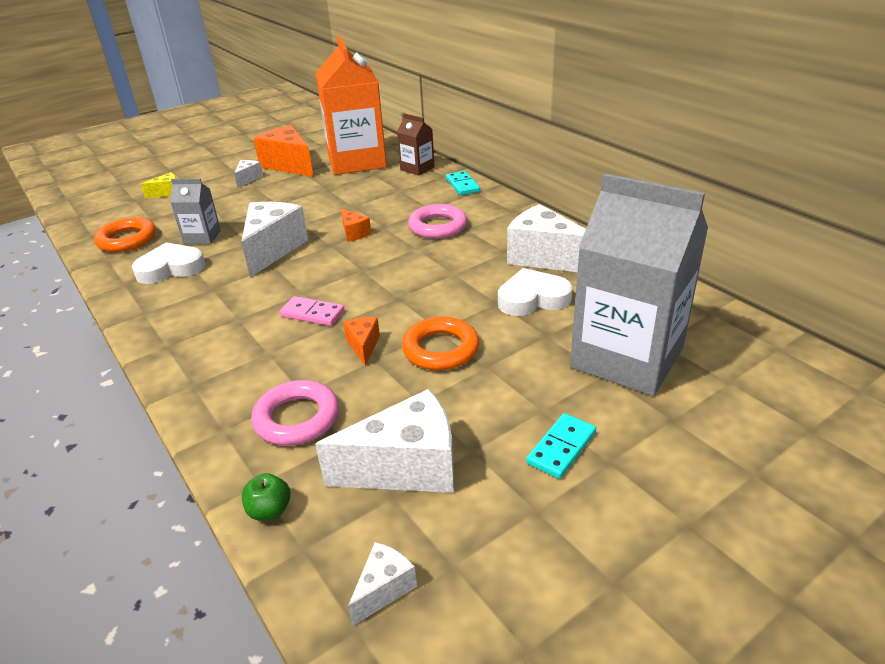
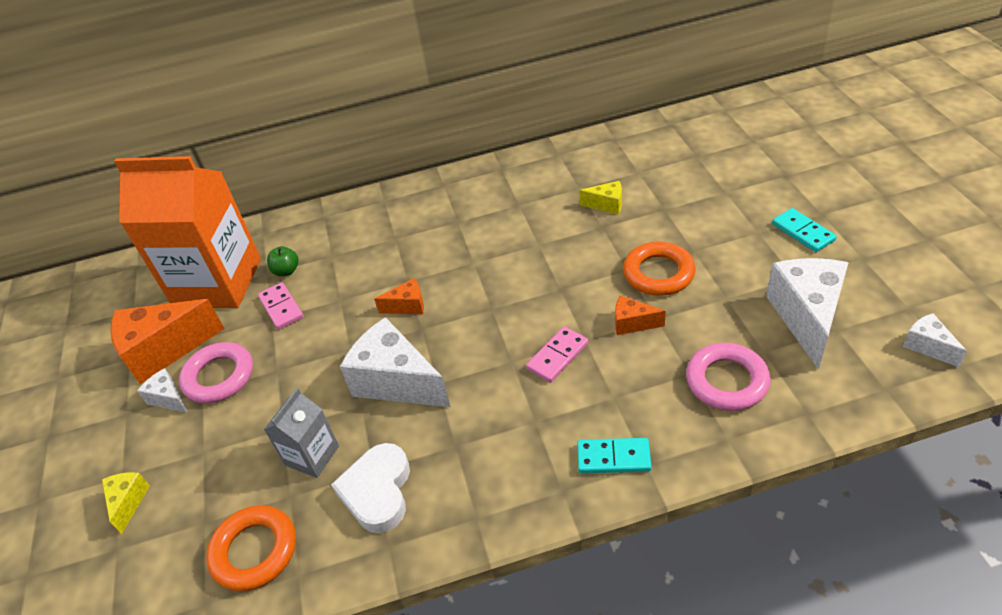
camera: 65 degrees left, 10 degrees up
(270, 510) = (841, 407): green apple -> green apple (286, 271)
(338, 188) = (281, 308): none -> pink domino
(417, 168) = (287, 234): brown carton -> none
(438, 227) = (439, 240): pink ring -> pink ring (219, 377)
(462, 185) = (360, 207): turquoise domino -> turquoise domino (613, 458)
(533, 298) = (607, 205): white heart -> yellow cheese
(544, 258) = (544, 184): white cheese -> none
(627, 358) = (710, 176): grey carton -> none

